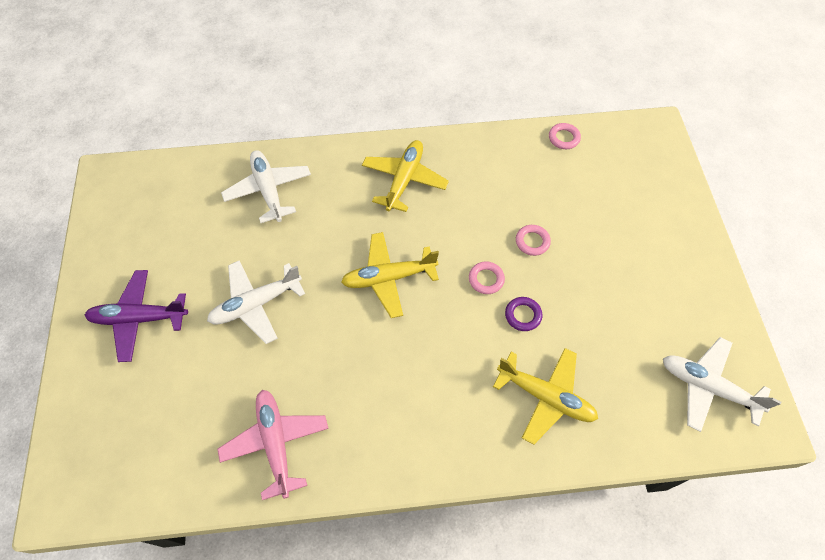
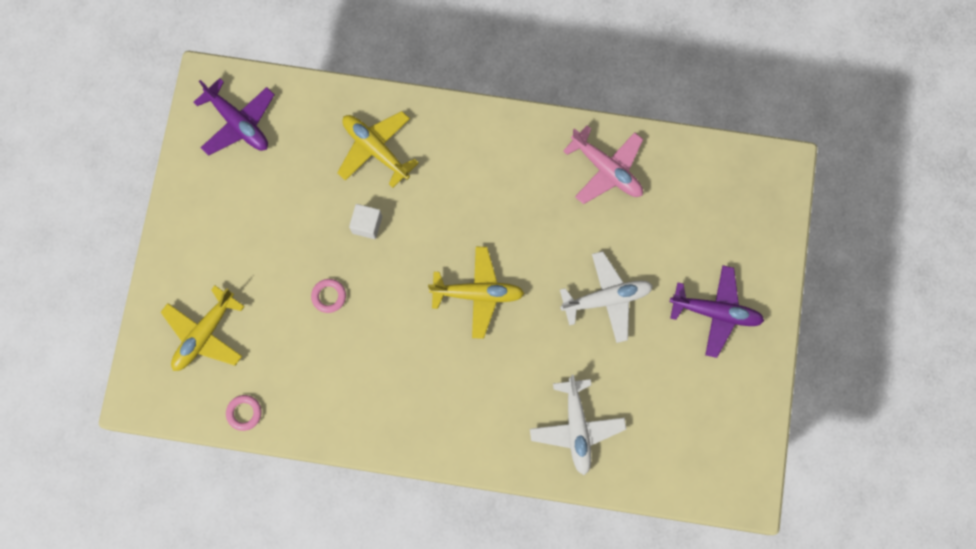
camera: 165 degrees left, 15 degrees up
(276, 443) = (607, 170): pink plane -> pink plane turned 45 degrees counterclockwise
(404, 180) = (432, 403): yellow plane -> yellow plane (204, 334)
(486, 279) = (387, 268): pink ring -> none
(523, 315) = (367, 225): purple ring -> white cube
(707, 387) = (238, 123): white plane -> purple plane

